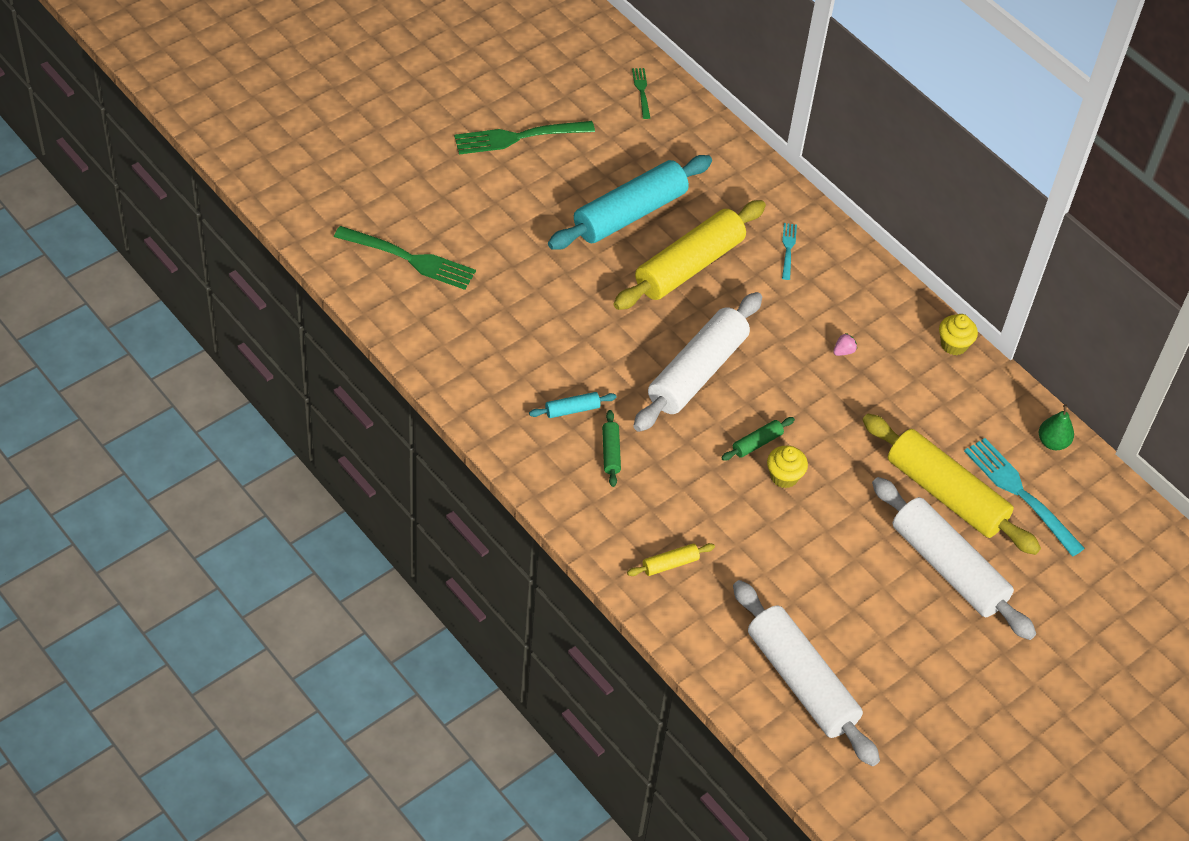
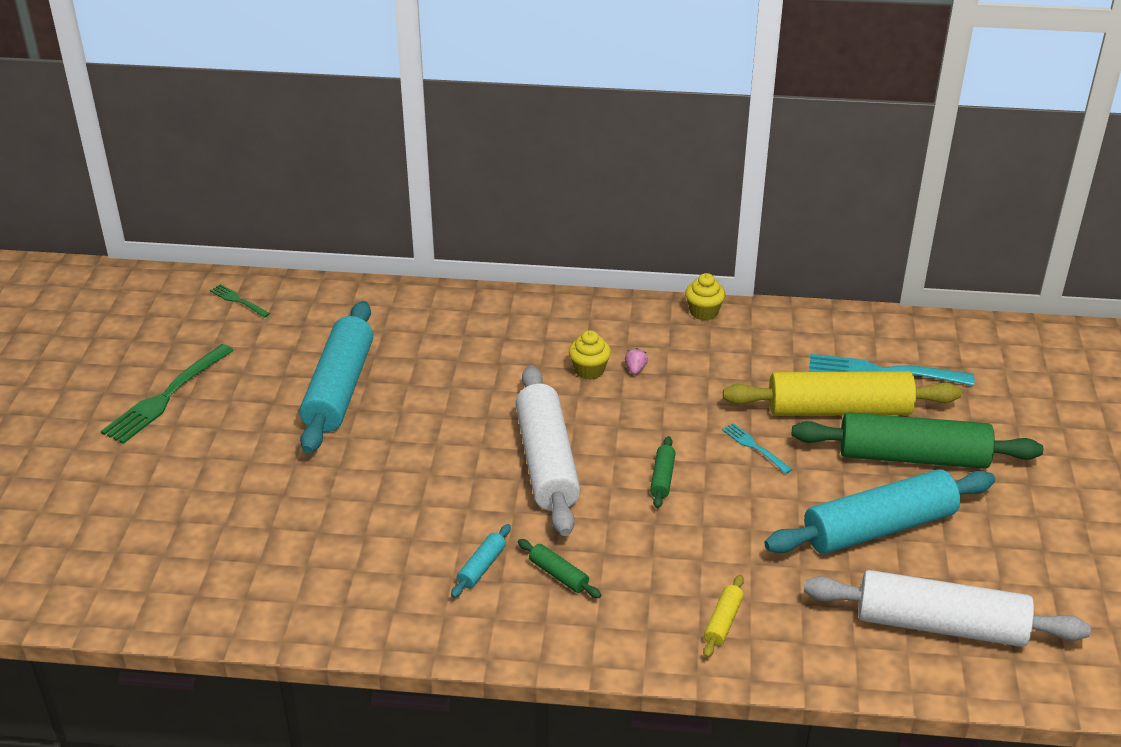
camera: 40 degrees left, 15 degrees down
(410, 259) = (174, 556): green fork -> none
(688, 266) = (437, 393): yellow rolling pin -> none
(784, 476) = (715, 486): yellow cupcake -> yellow cupcake (589, 370)
(788, 249) = (500, 331): turquoise fork -> turquoise fork (754, 447)
(852, 593) = (879, 528): none -> turquoise rolling pin
(948, 568) = (912, 457): white rolling pin -> green rolling pin
(1052, 442) = (854, 326): green pear -> none

